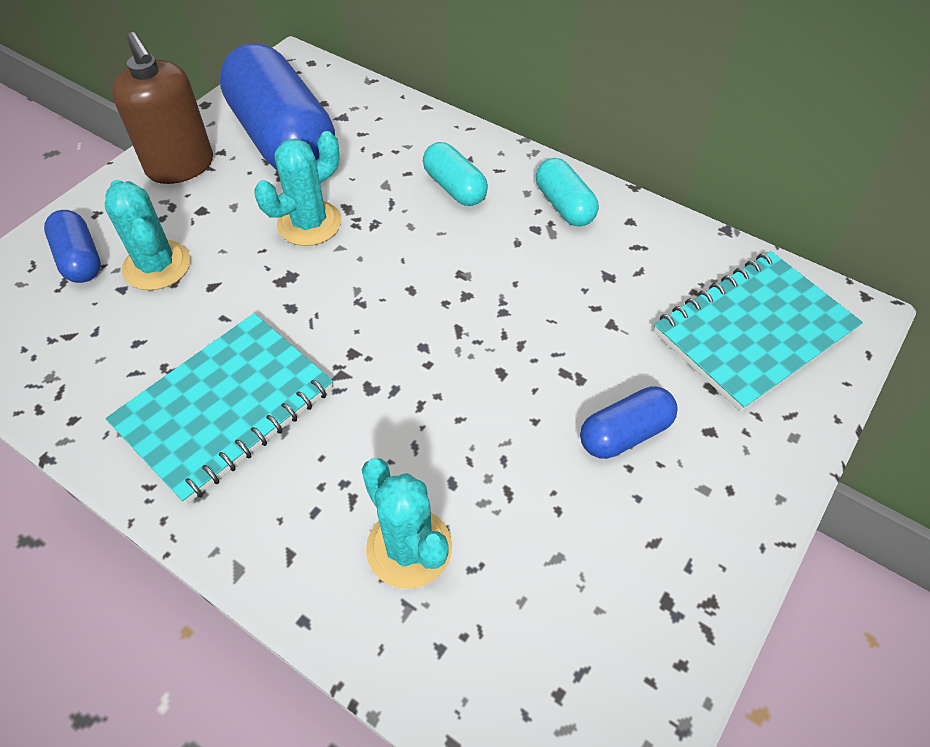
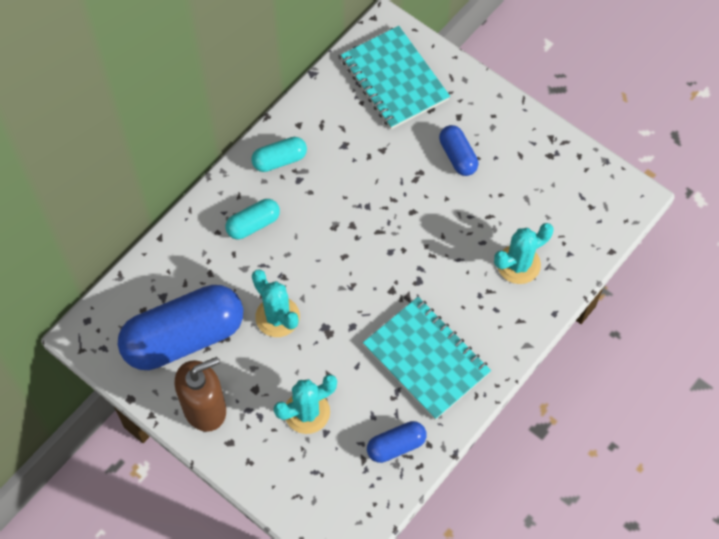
camera: 85 degrees left, 10 degrees up
(80, 259) = (295, 464): blue capsule -> blue capsule (396, 446)

